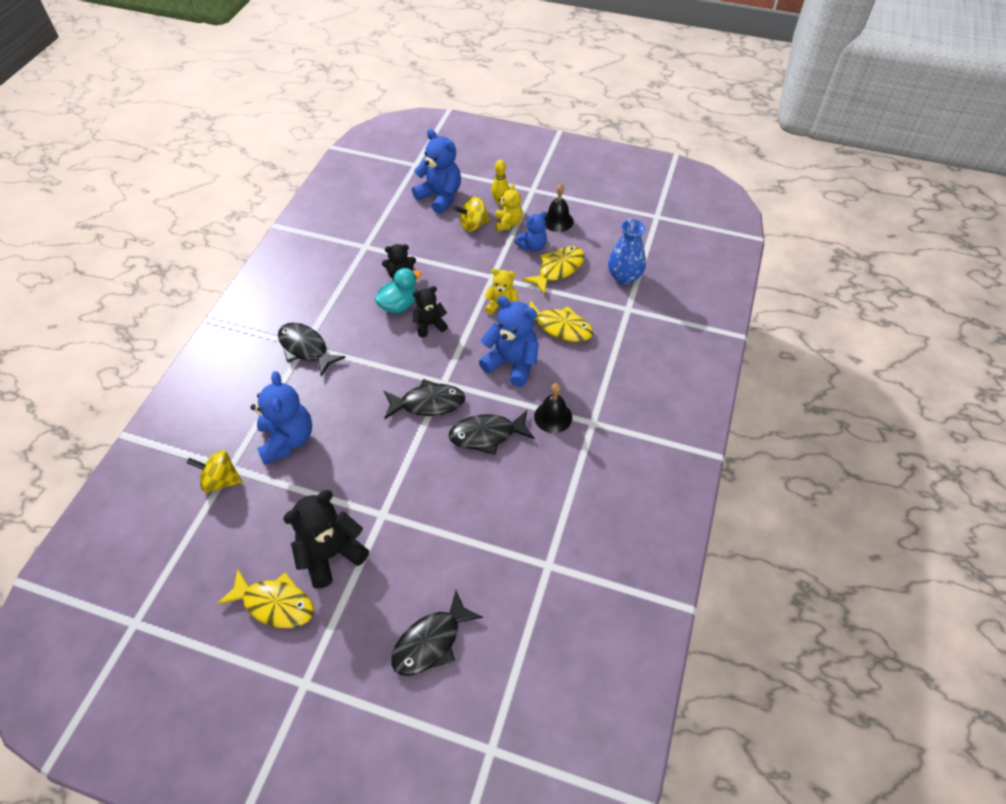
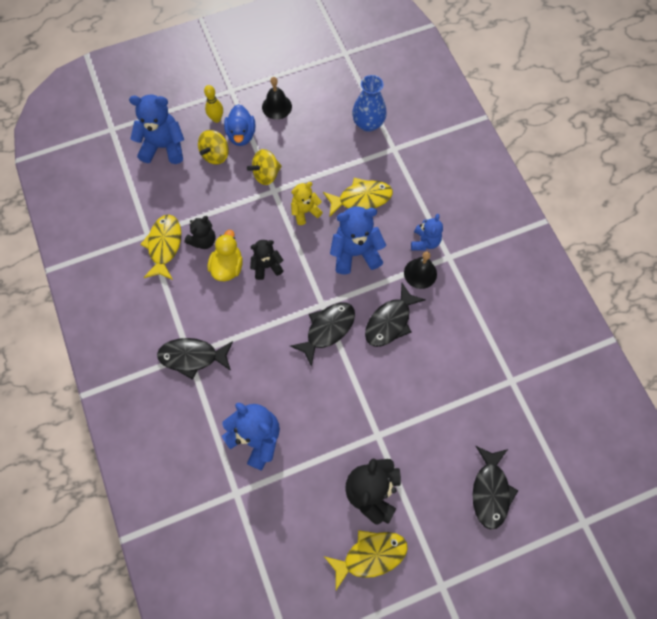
camera: 40 degrees left, 15 degrees up
(221, 480) = (240, 507): yellow spinning top -> yellow spinning top (266, 174)
(399, 305) = (227, 267): turquoise duck -> yellow duck
(429, 325) = (267, 266): black teddy bear -> black teddy bear turned 45 degrees clockwise
(508, 223) = (241, 135): yellow teddy bear -> blue duck
(532, 246) = (279, 142): blue teddy bear -> blue teddy bear (425, 242)
(558, 269) = (316, 150): yellow fish -> yellow fish (164, 246)

